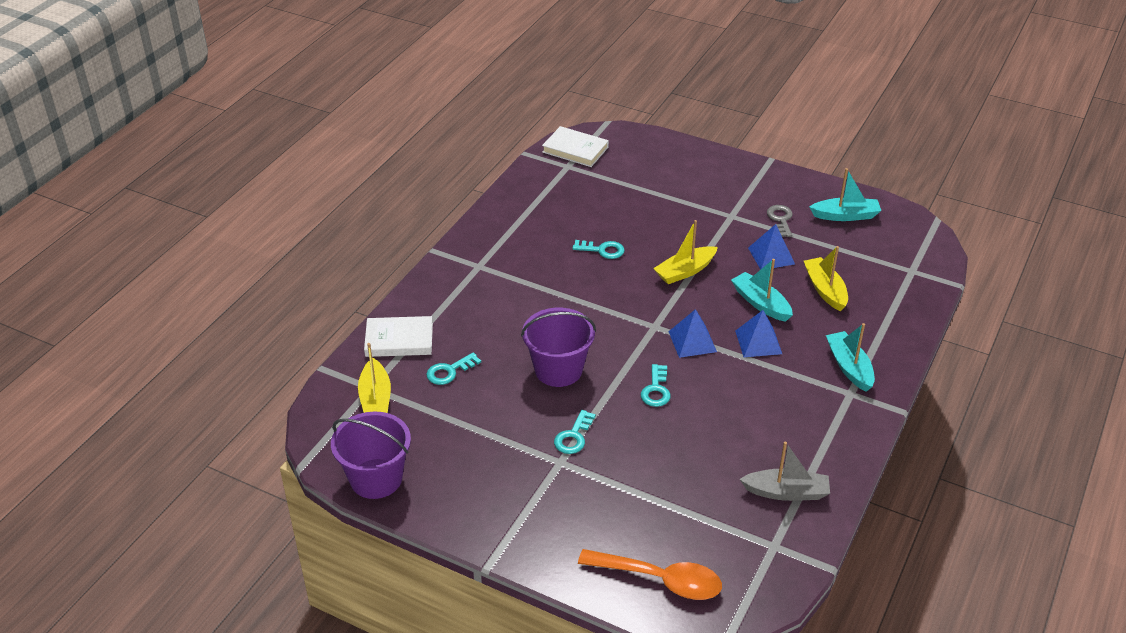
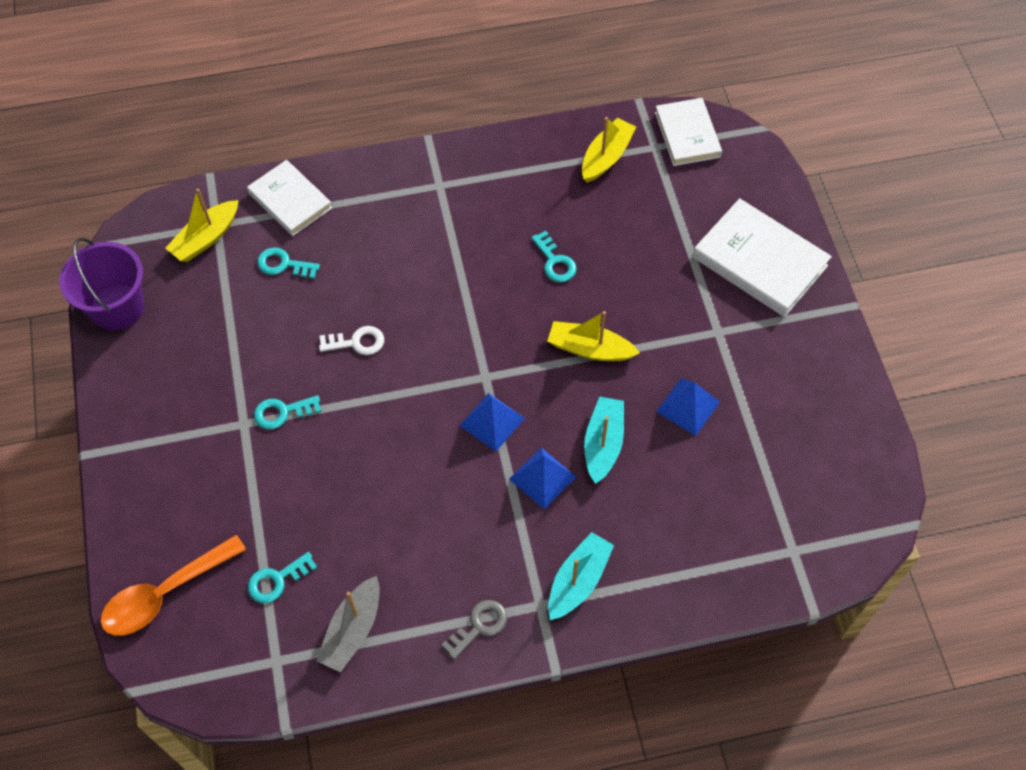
camera: 50 degrees right, 20 degrees up
(558, 370) = (357, 342): purple bucket -> white key
(656, 390) = (398, 436): turquoise key -> turquoise key (277, 580)
(660, 580) = (165, 594): orange spoon -> orange spoon turned 75 degrees clockwise
(700, 174) = (760, 261): none -> white book
(780, 219) = (756, 378): grey key -> grey key (479, 626)
(786, 492) = (352, 630): grey boat -> grey boat turned 60 degrees clockwise
(825, 290) = (680, 488): yellow boat -> yellow boat (606, 157)
(845, 215) = (825, 433): turquoise boat -> none

